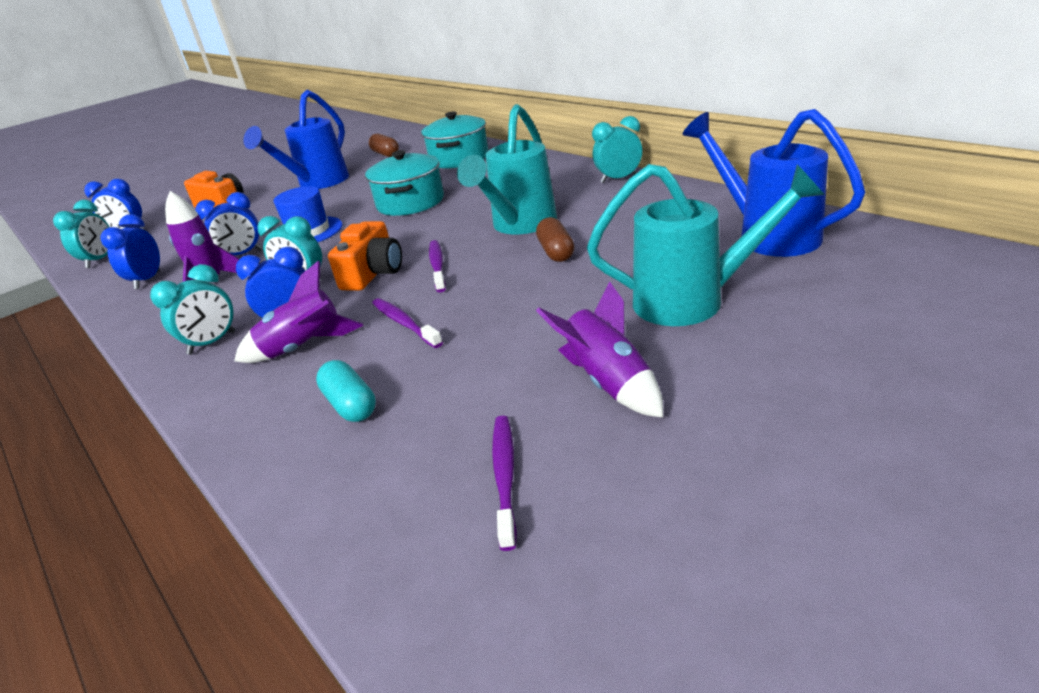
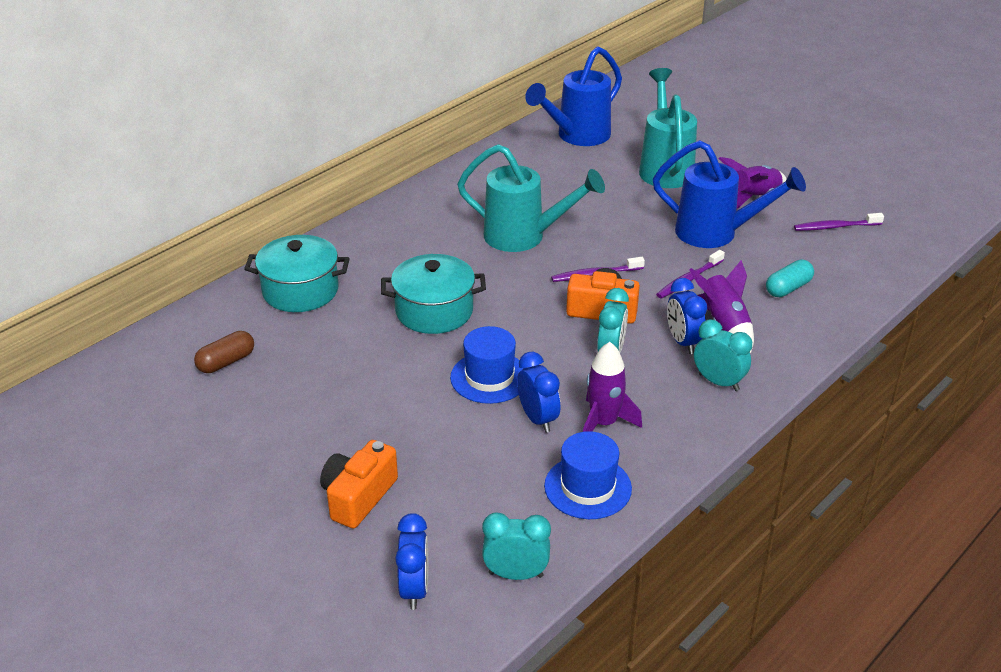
camera: 100 degrees left, 5 degrees up
(147, 280) = (588, 487): blue clock -> blue hat
(317, 184) = (317, 409): blue watering can -> blue watering can (717, 233)
(556, 252) = (582, 217): brown capsule -> none
(618, 179) = (436, 188): turquoise clock -> none

